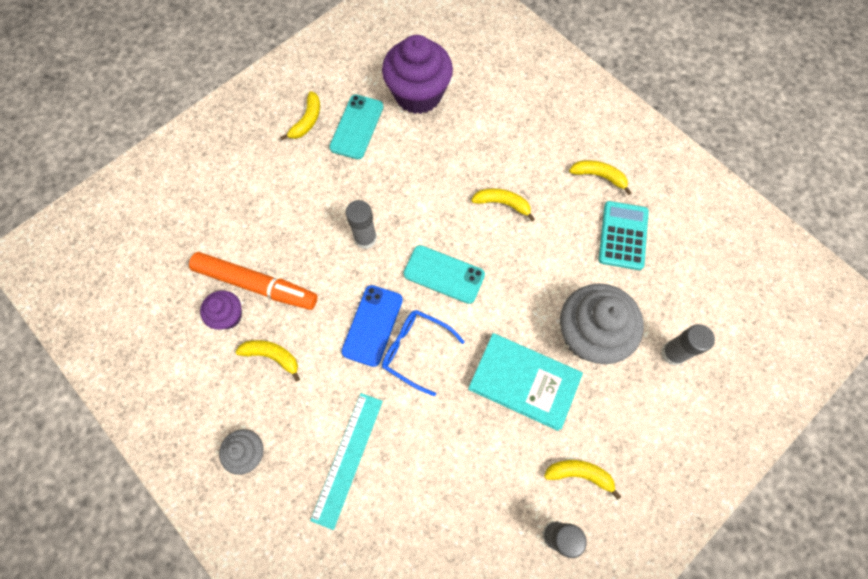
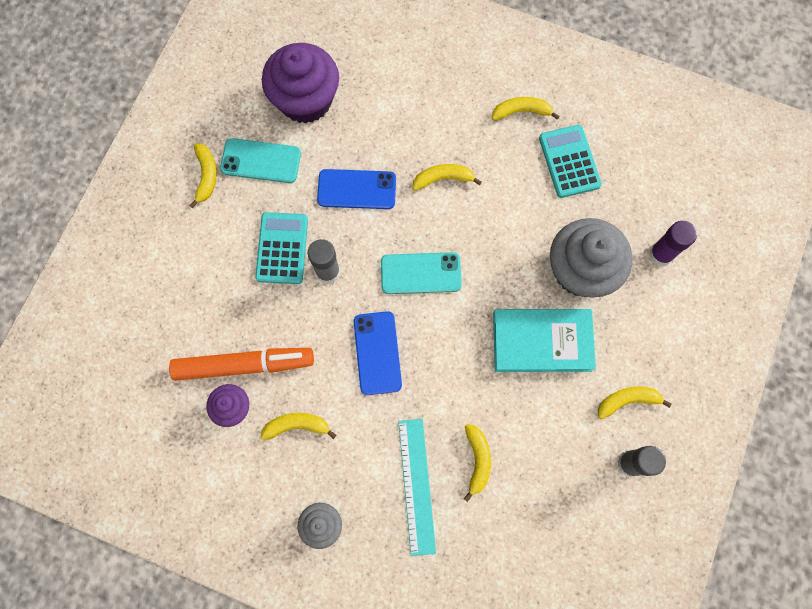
camera: 25 degrees left, 5 degrees up
(337, 203) = (282, 248): none -> turquoise calculator
(357, 127) = (261, 161): turquoise phone -> turquoise phone turned 75 degrees counterclockwise
(413, 462) = (477, 460): none -> yellow banana
(415, 350) = (429, 358): blue glasses -> none
(424, 182) = (357, 189): none -> blue phone
(673, 353) = (661, 254): grey glue stick -> purple glue stick

